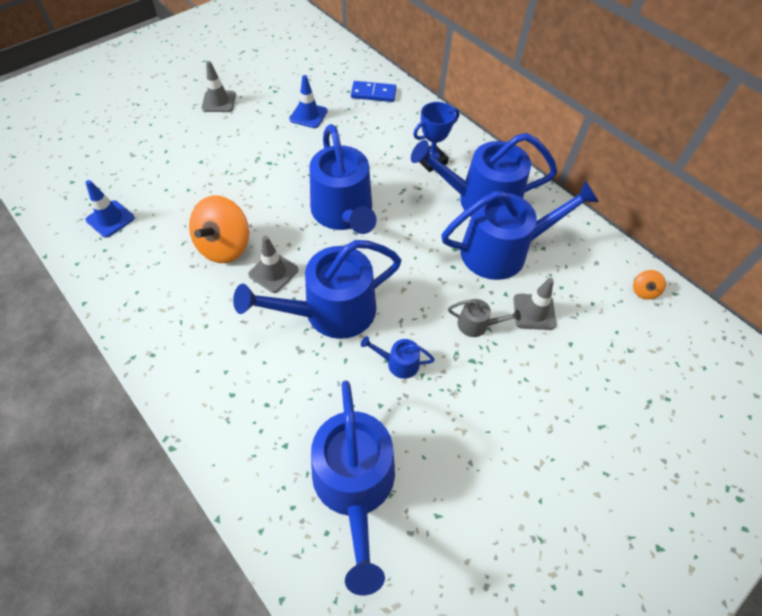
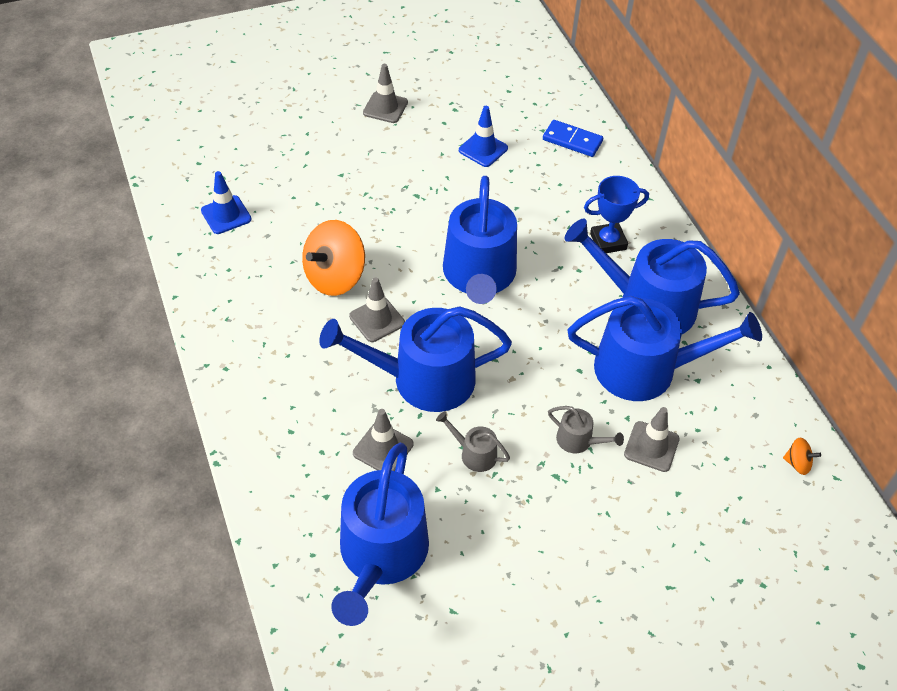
camera: 20 degrees right, 5 degrees down
(320, 384) = (383, 448): none -> grey traffic cone
(399, 363) = (474, 454): blue watering can -> grey watering can
(644, 291) = (797, 463): orange spinning top -> orange spinning top turned 105 degrees counterclockwise

